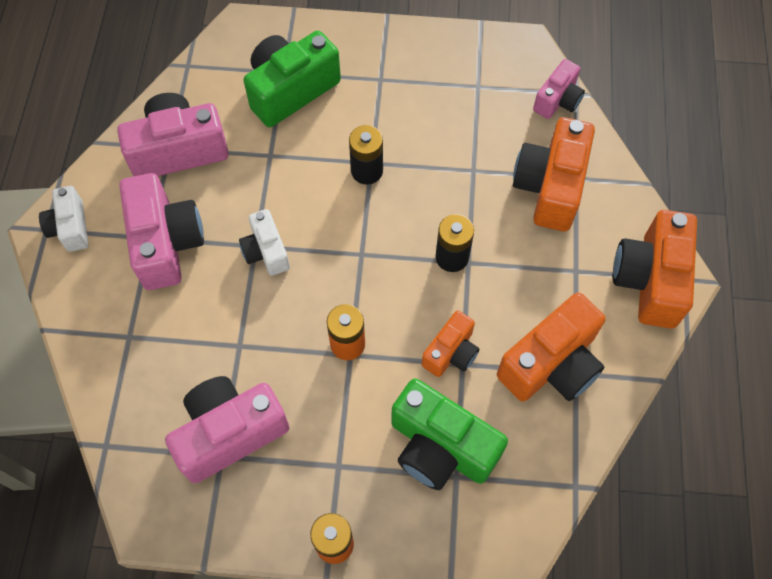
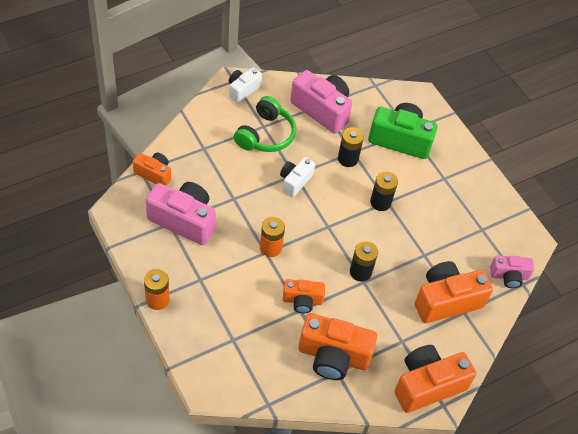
camera: 50 degrees right, 10 degrees down
(124, 430) = (154, 174): none -> orange camera
(166, 243) = (265, 134): pink camera -> green headphones
(276, 167) = (348, 159): none -> black battery
(440, 447) = (244, 323): green camera -> none

